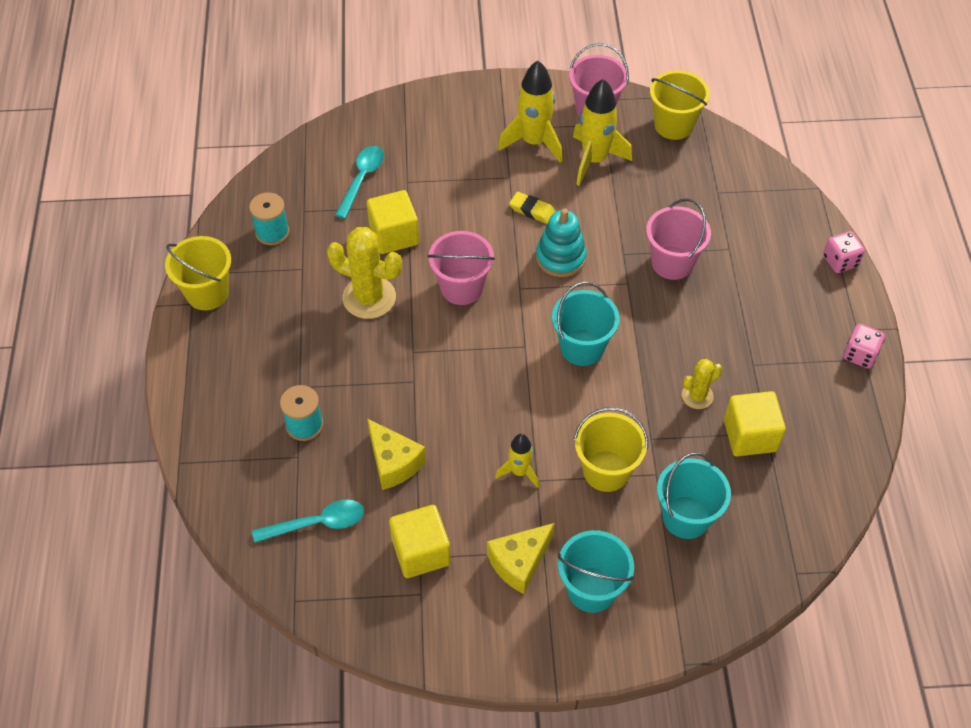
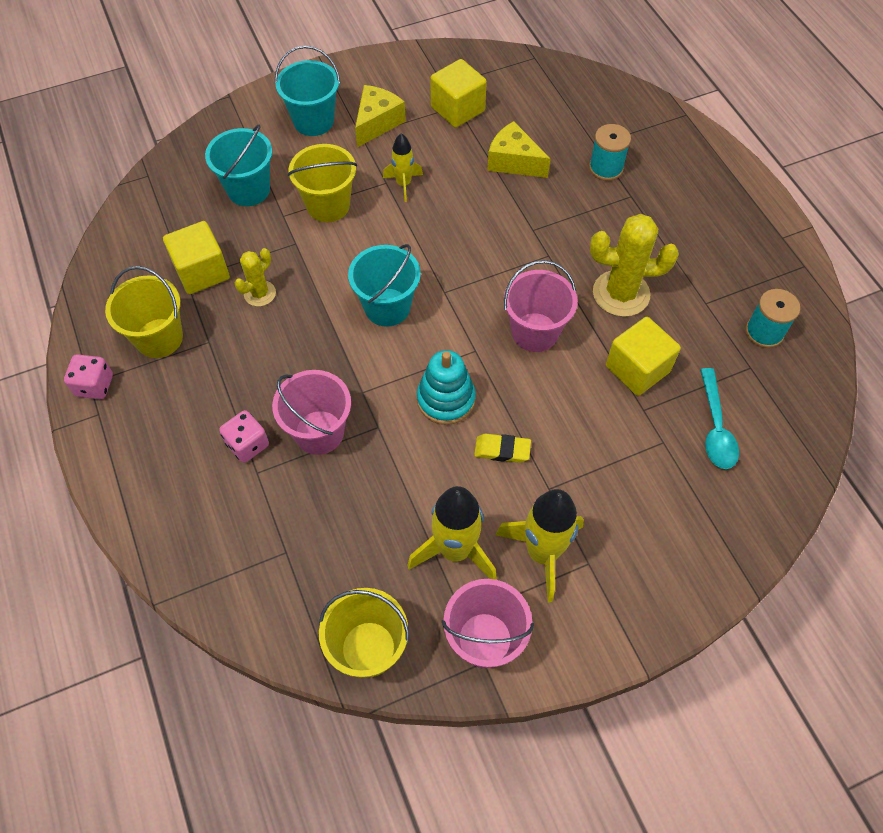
camera: 160 degrees right, 5 degrees up
(207, 293) = (776, 251): yellow bucket -> yellow bucket (159, 338)
(317, 523) = (549, 105): turquoise spoon -> none
(840, 261) = (120, 497): pink dice -> pink dice (247, 444)

